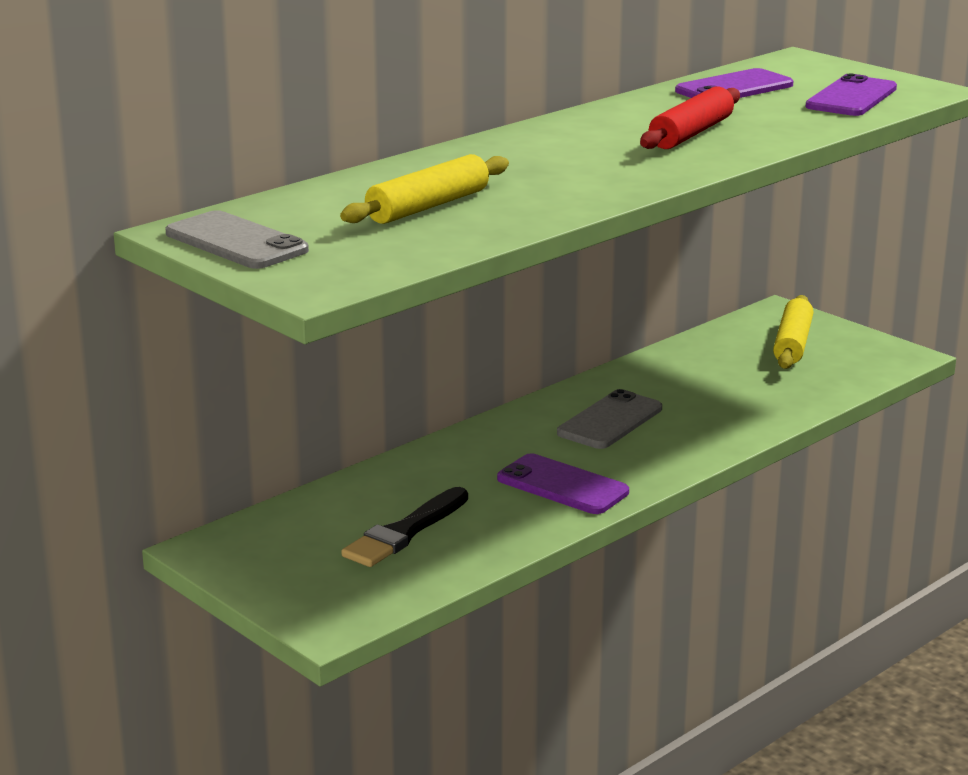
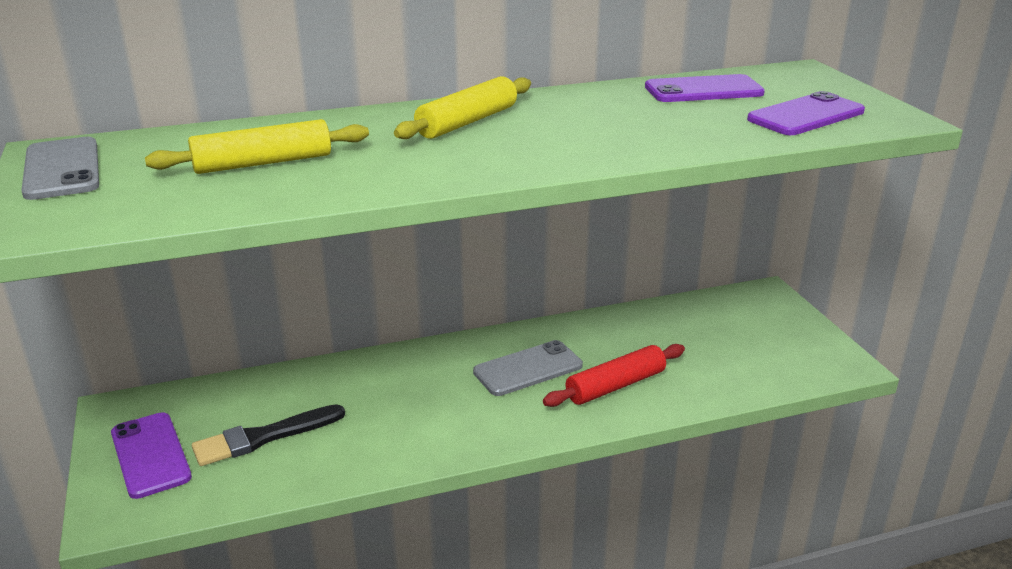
camera: 25 degrees right, 5 degrees up
(562, 485) = (428, 425): purple phone -> purple phone (150, 455)
(691, 133) = (600, 129): red rolling pin -> red rolling pin (615, 386)
(792, 344) = (752, 328): yellow rolling pin -> yellow rolling pin (467, 122)

